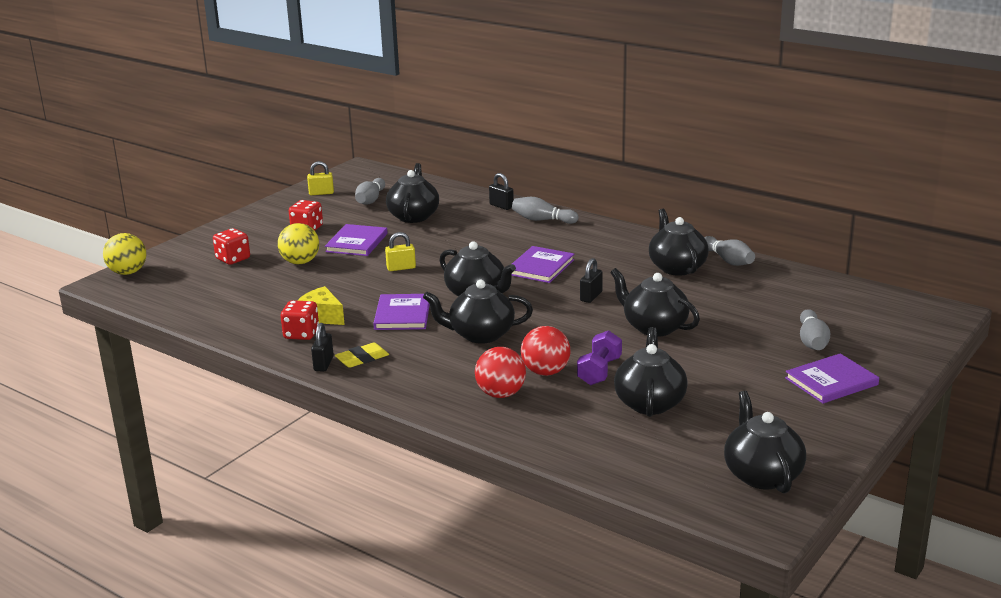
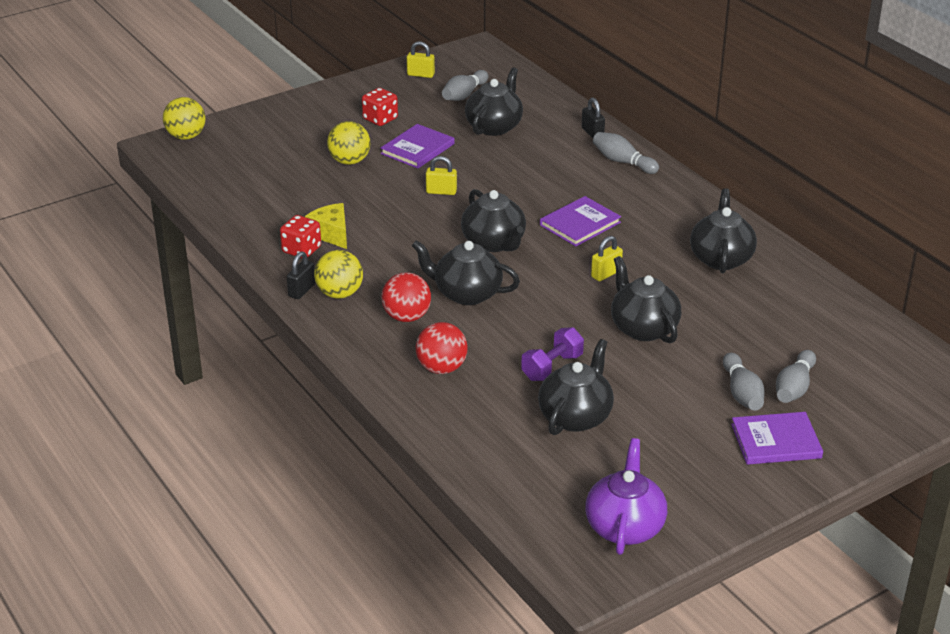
camera: 20 degrees right, 10 degrees up
(233, 259) = (289, 142): red dice -> none
(362, 359) = (339, 294): yellow eraser -> yellow ball
(402, 315) = (408, 250): purple book -> none
(545, 372) = (500, 354): red ball -> red ball (406, 317)
(591, 296) = (606, 274): black padlock -> yellow padlock
(728, 260) = (783, 262): grey bowling pin -> grey bowling pin (742, 393)
(762, 475) = (624, 526): black teapot -> purple teapot

